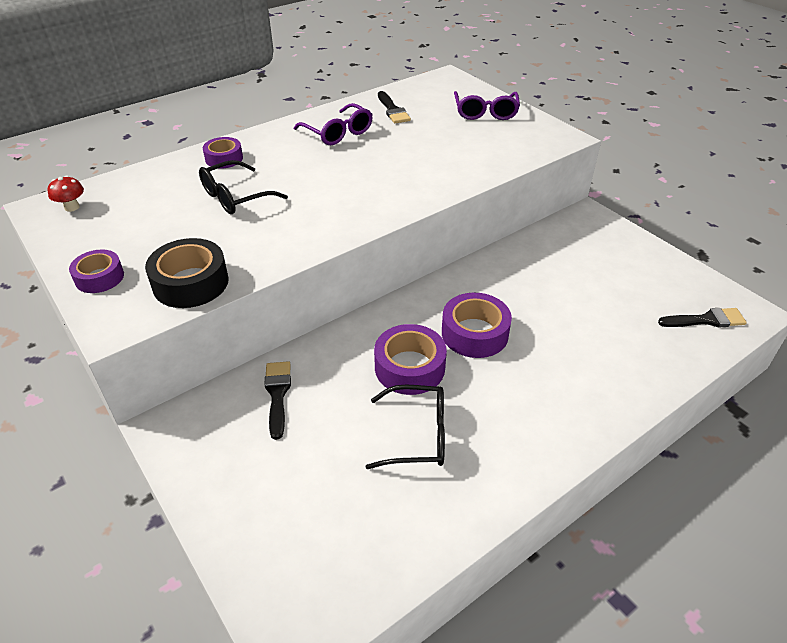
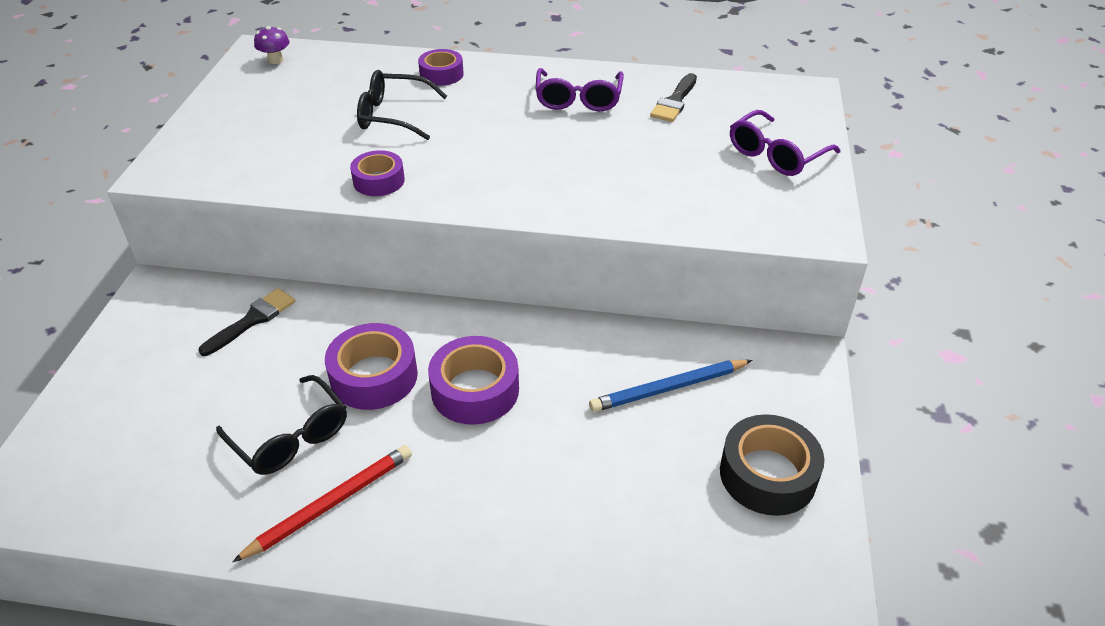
camera: 45 degrees right, 0 degrees up
(72, 207) = (275, 60): red mushroom -> purple mushroom
(99, 277) = (206, 129): purple tape -> purple tape (379, 181)
(191, 283) = (250, 171): black tape -> black tape (767, 474)
(498, 447) = (330, 504): none -> red pencil
(558, 266) = (669, 388): none -> blue pencil
(706, 320) = (745, 573): black brush -> none

